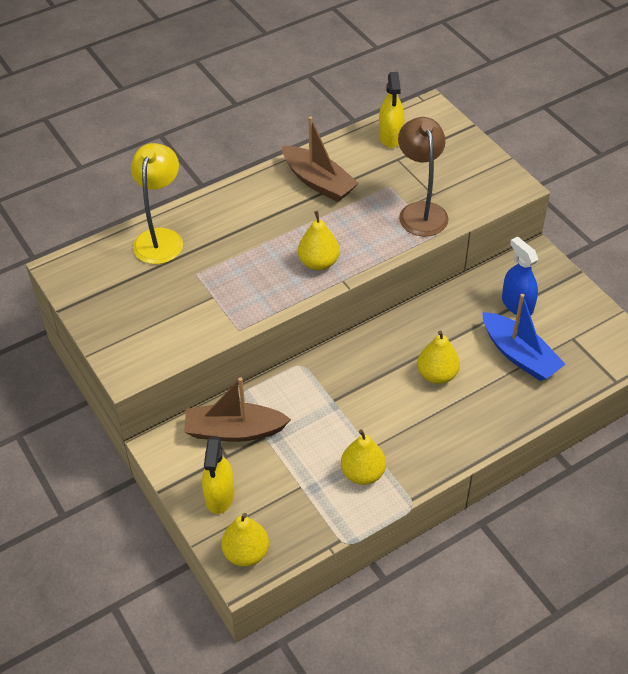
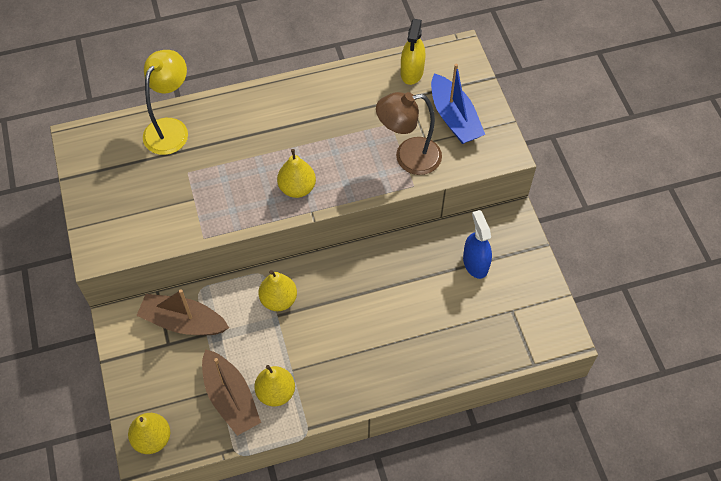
camera: 15 degrees right, 10 degrees up
(220, 495) = (150, 379): yellow spray bottle -> none
(318, 182) = (328, 104): brown boat -> brown boat (231, 398)
(420, 211) = (408, 157): brown lamp -> brown lamp turned 105 degrees counterclockwise
(437, 374) = (376, 315): yellow pear -> yellow pear (279, 300)
(519, 355) = (457, 315): blue boat -> blue boat (454, 118)

